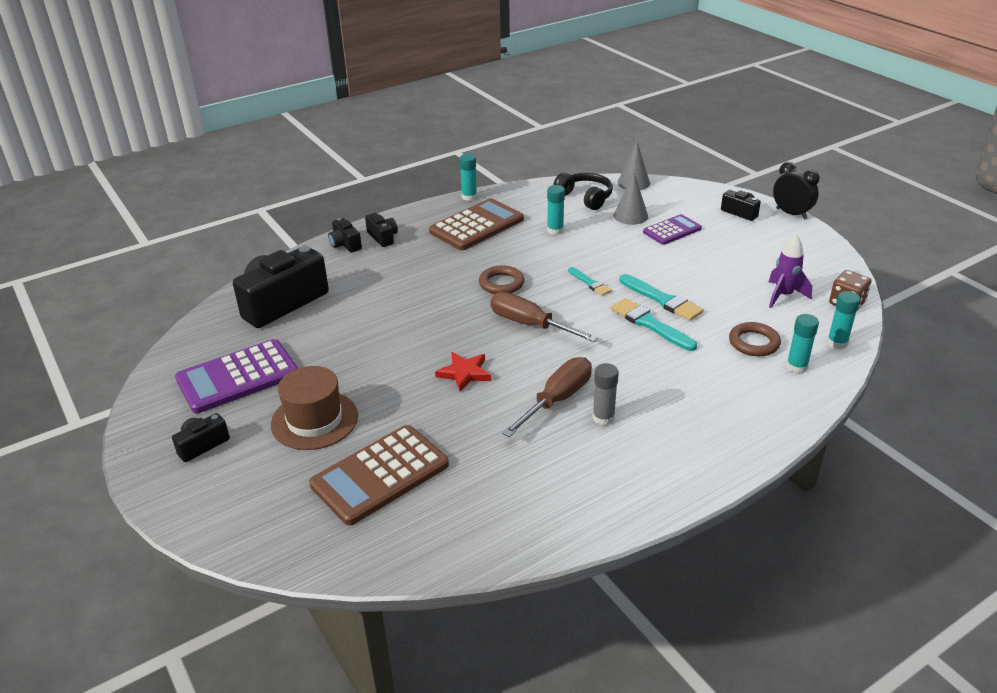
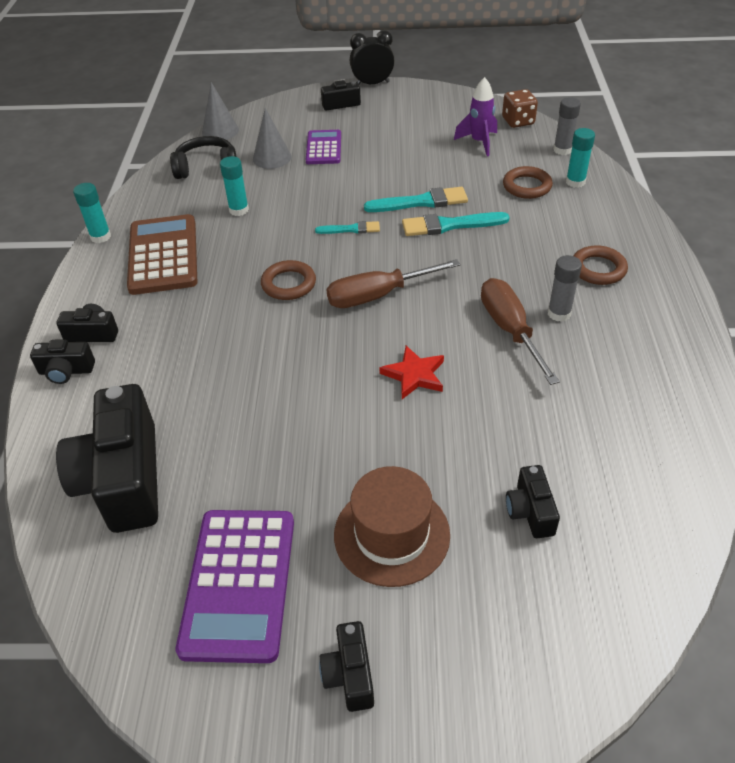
camera: 55 degrees left, 10 degrees up
(380, 475) = (530, 511): brown calculator -> black camera
(685, 420) = (598, 269): none -> brown ring
(837, 343) = (562, 150): turquoise glue stick -> grey glue stick

